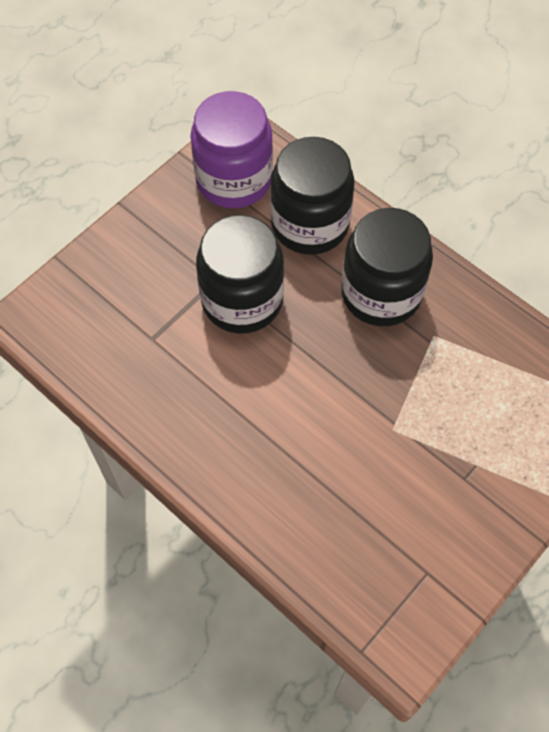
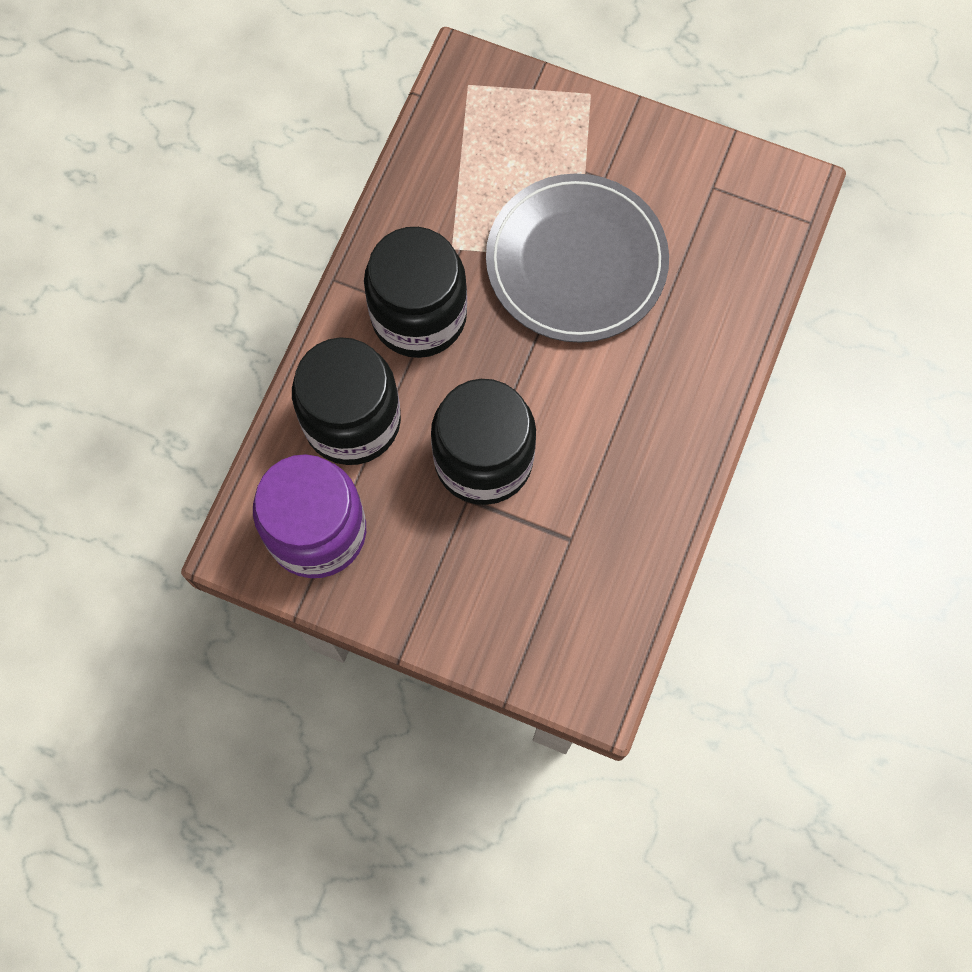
camera: 110 degrees left, 10 degrees up
(389, 426) = (576, 261): none -> grey plate

